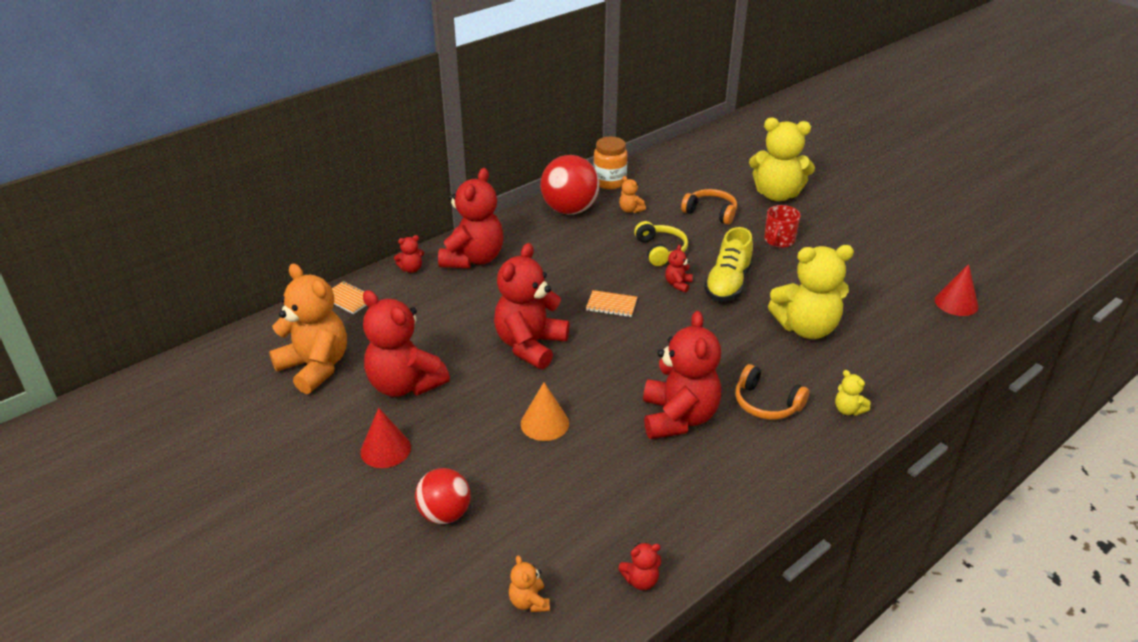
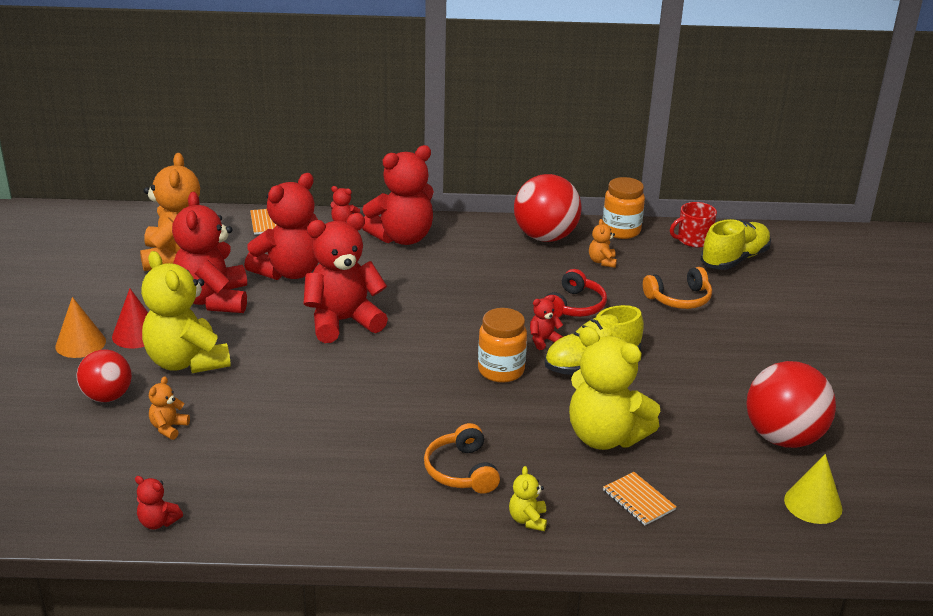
camera: 40 degrees right, 5 degrees down
(529, 602) = (70, 483): orange teddy bear -> orange teddy bear (168, 428)
(544, 423) = (265, 380): orange cone -> orange cone (80, 343)
(611, 305) = (457, 326): orange notebook -> orange notebook (638, 500)
(660, 250) = (574, 306): yellow headphones -> red headphones
(678, 418) = (370, 437): red teddy bear -> red teddy bear (289, 272)
(685, 320) = (501, 370): none -> orange jar
(701, 170) = (734, 259): none -> yellow shoe
(711, 212) = (679, 299): orange headphones -> orange headphones turned 90 degrees clockwise
(777, 195) = (780, 315): yellow teddy bear -> yellow teddy bear (187, 362)
(779, 240) = (709, 354): red mug -> red mug (693, 240)
(888, 272) = (783, 438): none -> red ball
(956, 303) = (813, 504): red cone -> yellow cone

